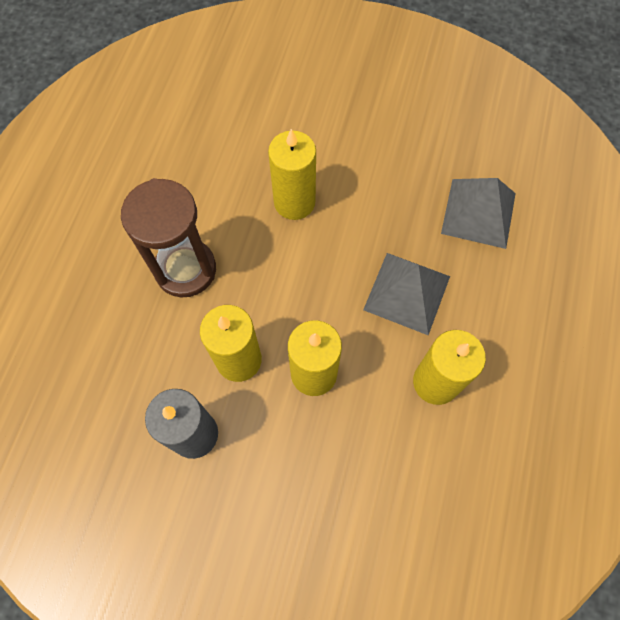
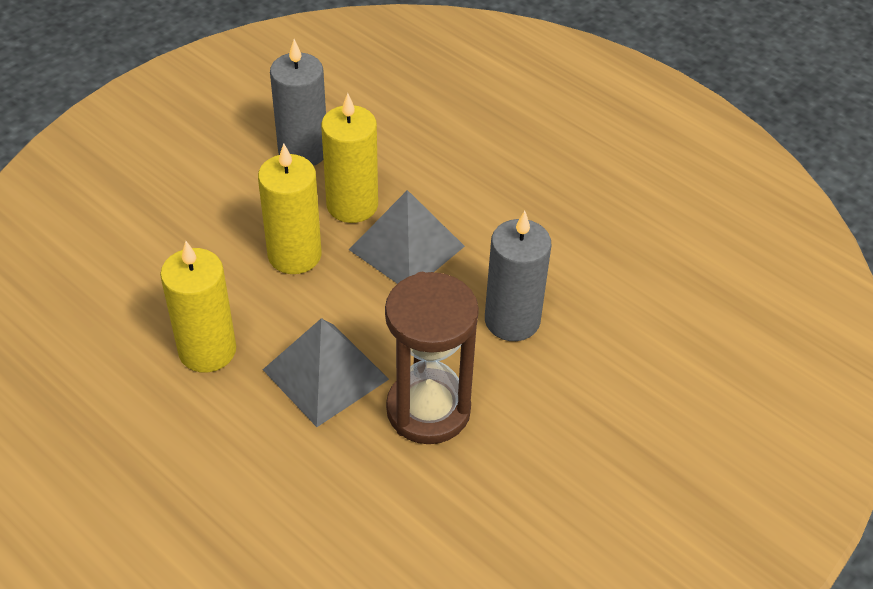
camera: 115 degrees right, 20 degrees down
(185, 269) = (481, 199): brown hourglass -> brown hourglass (428, 410)
(294, 202) = (512, 320): yellow candle -> grey candle
(478, 213) = (380, 505): grey pyramid -> grey pyramid (406, 248)

